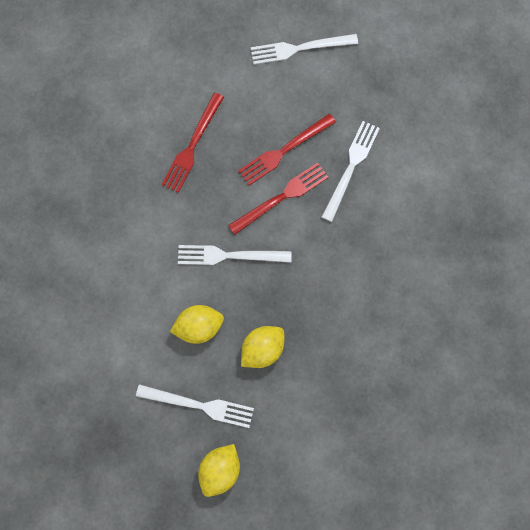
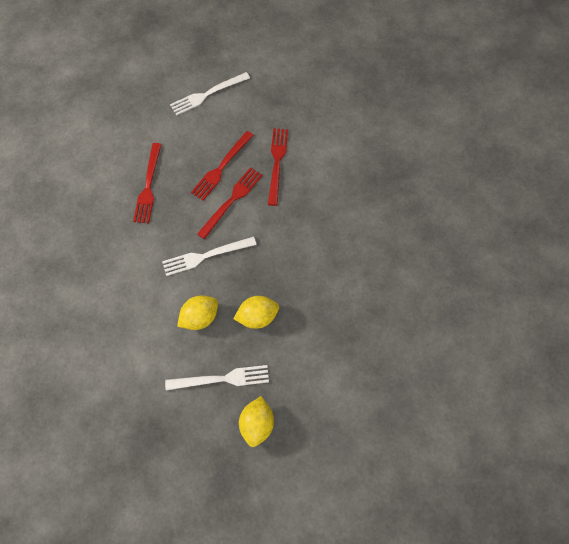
camera: 20 degrees left, 10 degrees down
(262, 349) = (257, 317): yellow lemon -> yellow lemon turned 45 degrees clockwise
(351, 167) = (277, 163): white fork -> red fork

